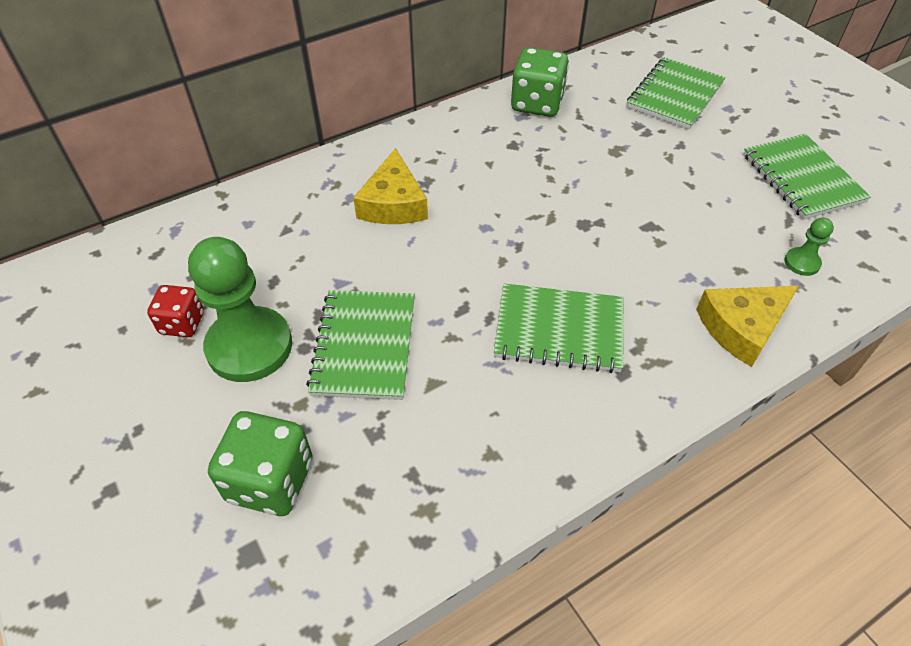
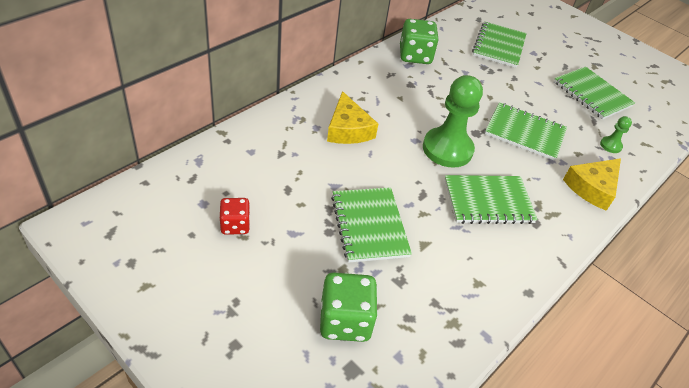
camera: 20 degrees left, 5 degrees down
(249, 346) = (291, 235): green pawn -> green pawn (447, 149)
(662, 230) = (524, 133): none -> green notebook

